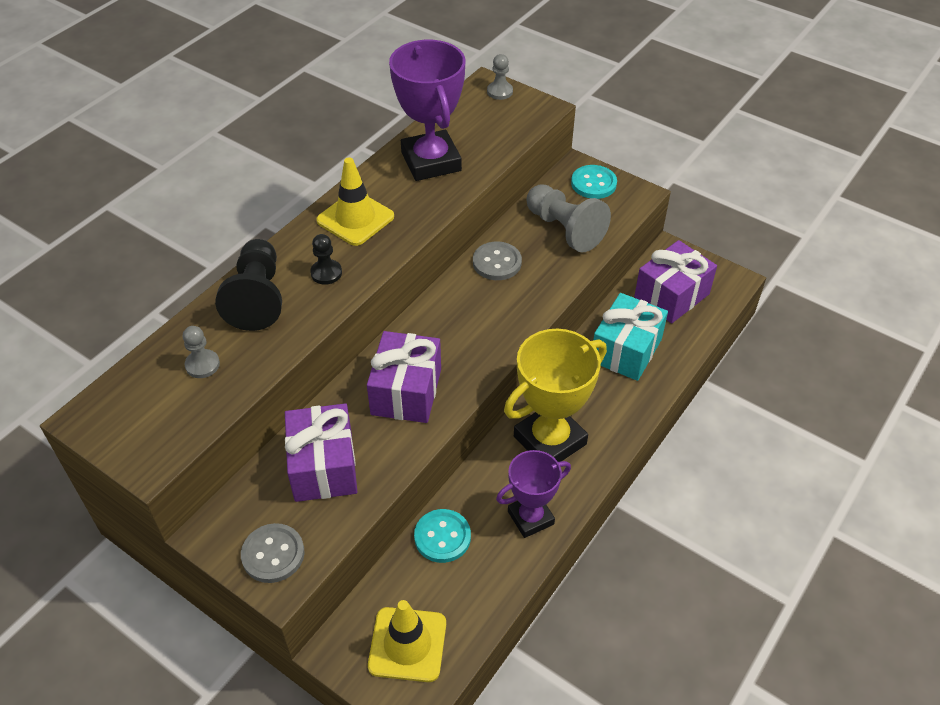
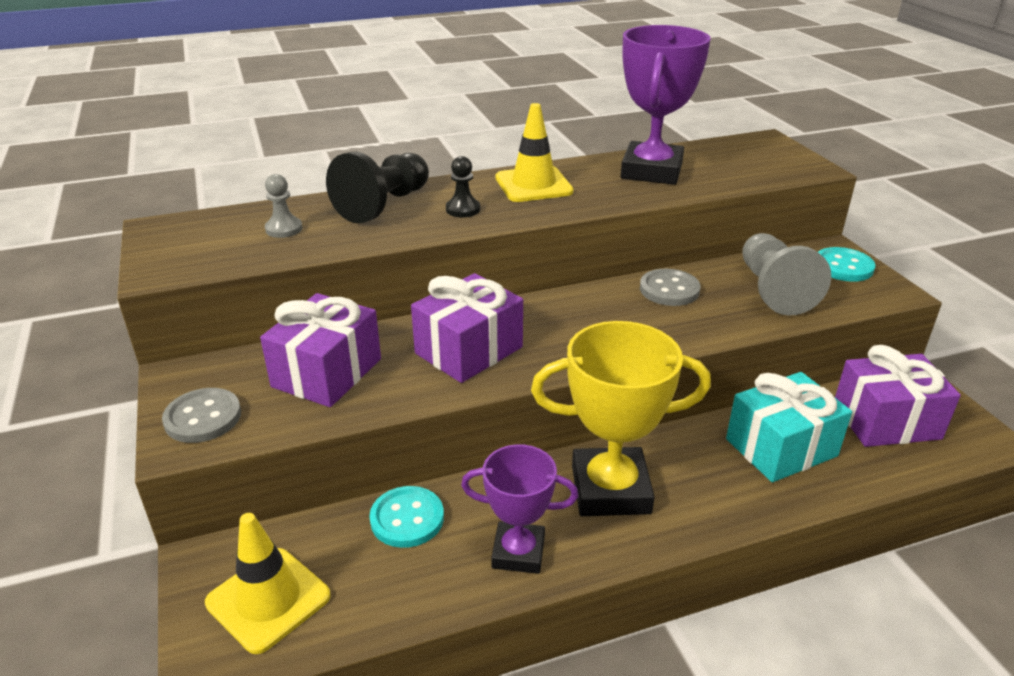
camera: 35 degrees right, 15 degrees down
(500, 91) = (776, 147): grey pawn -> none

